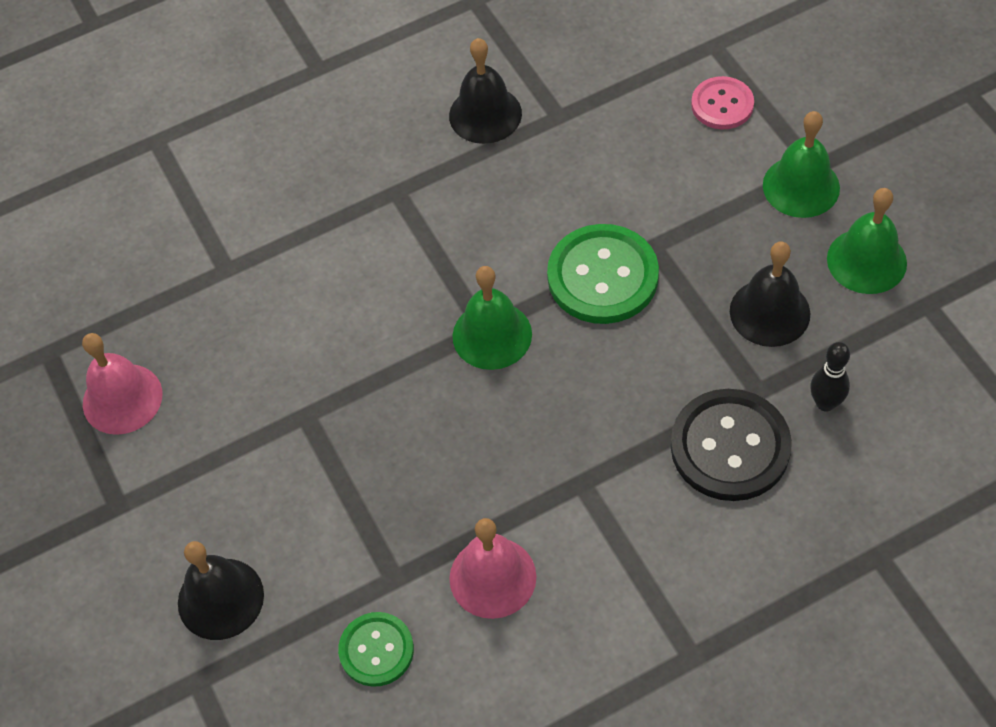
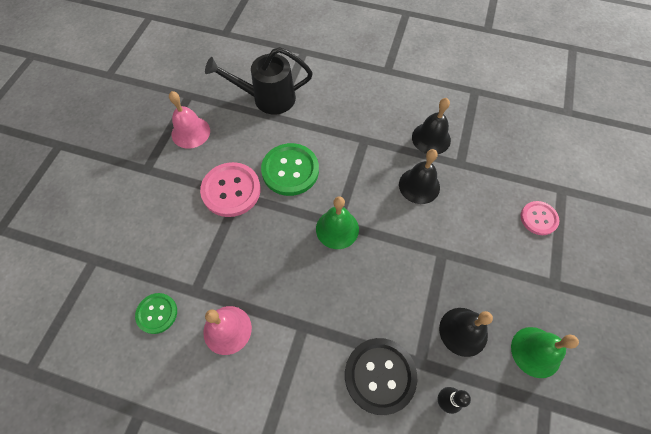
camera: 40 degrees right, 5 degrees up
(183, 253) = (267, 98): none -> black watering can
(220, 598) = (135, 236): black bell -> black bell (419, 185)
(287, 418) = (231, 190): none -> pink button
(602, 276) = (407, 246): green button -> green button (290, 170)
(801, 186) = (539, 287): green bell -> none

